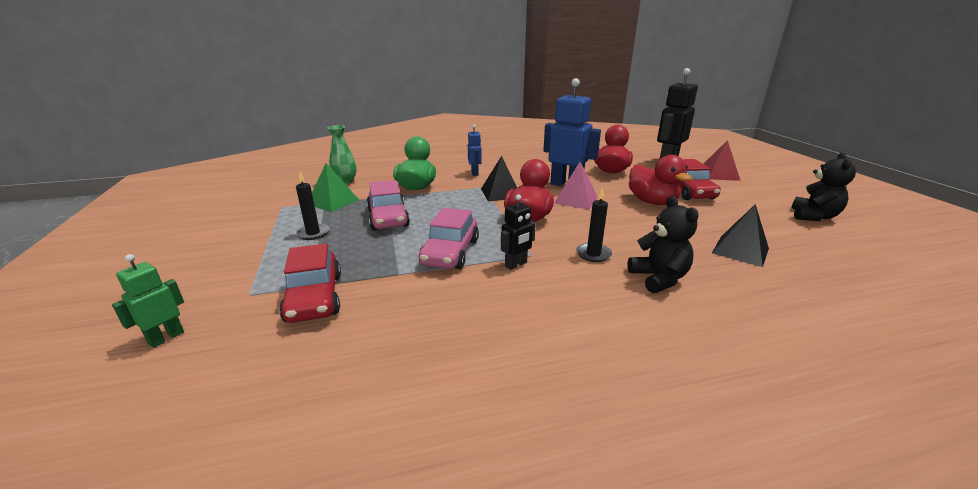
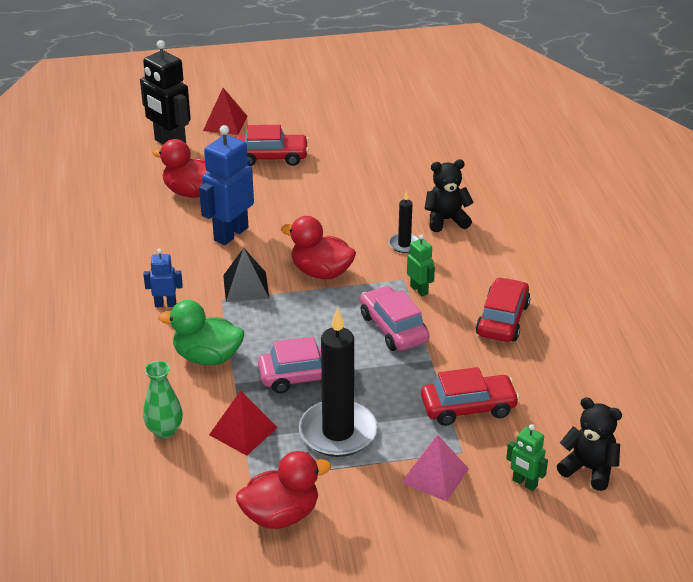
camera: 85 degrees left, 10 degrees up
(313, 233) = (338, 432): black candle -> black candle, size x2.08
(333, 202) = (243, 431): green pyramid -> red pyramid
(450, 252) = (393, 328): pink car -> pink car turned 135 degrees counterclockwise
(469, 322) = (502, 319): none -> red car
(516, 264) = (419, 290): black robot -> green robot
(576, 200) = (279, 234): pink pyramid -> pink pyramid (435, 475)
(652, 202) = (295, 186): red duck -> red duck (281, 515)
(740, 250) = (404, 168): black pyramid -> none
(813, 216) = (345, 110): black teddy bear -> black teddy bear (589, 469)

